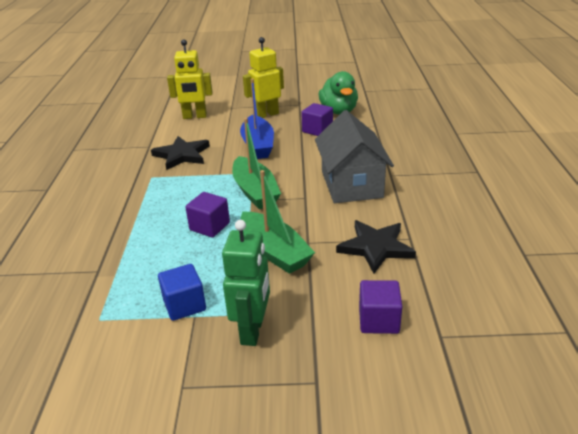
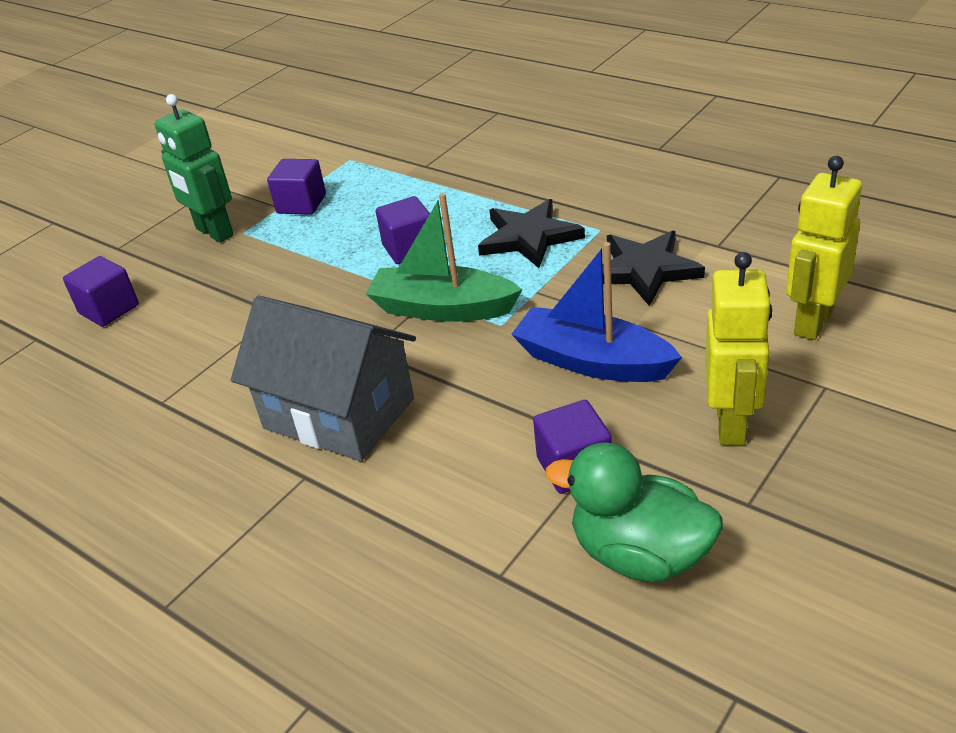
camera: 130 degrees right, 5 degrees up
(184, 305) = (301, 204): blue cube -> purple cube
(274, 251) = (296, 281): green boat -> none
(375, 247) = (190, 362): black star -> black star (529, 237)

